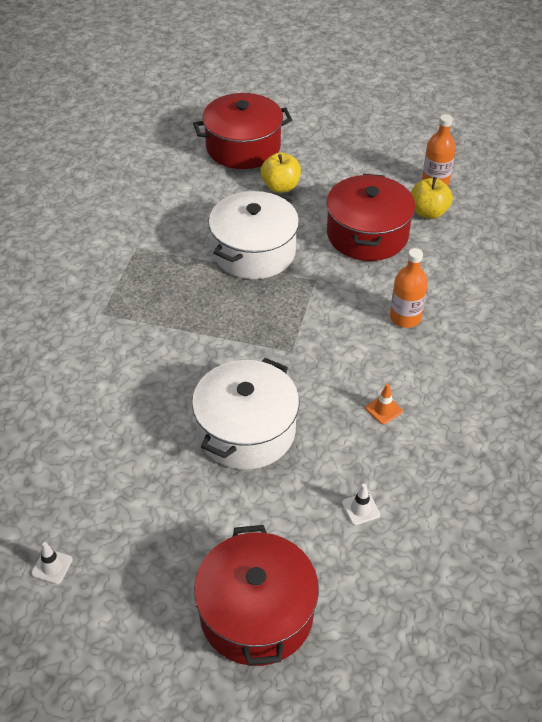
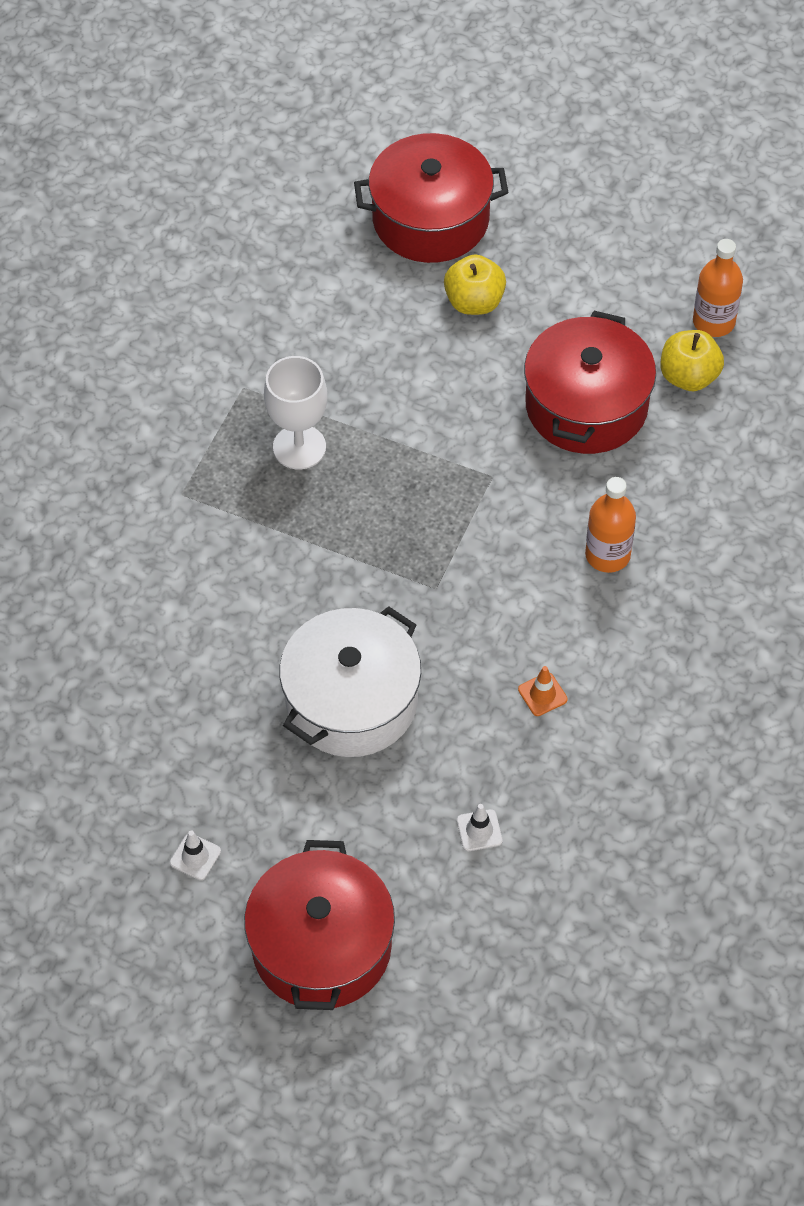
camera: 10 degrees right, 10 degrees up
(52, 566) = (81, 852): white traffic cone -> white traffic cone (195, 857)
(180, 277) = (299, 447): none -> white goblet
(254, 251) = (412, 416): white pot -> none

